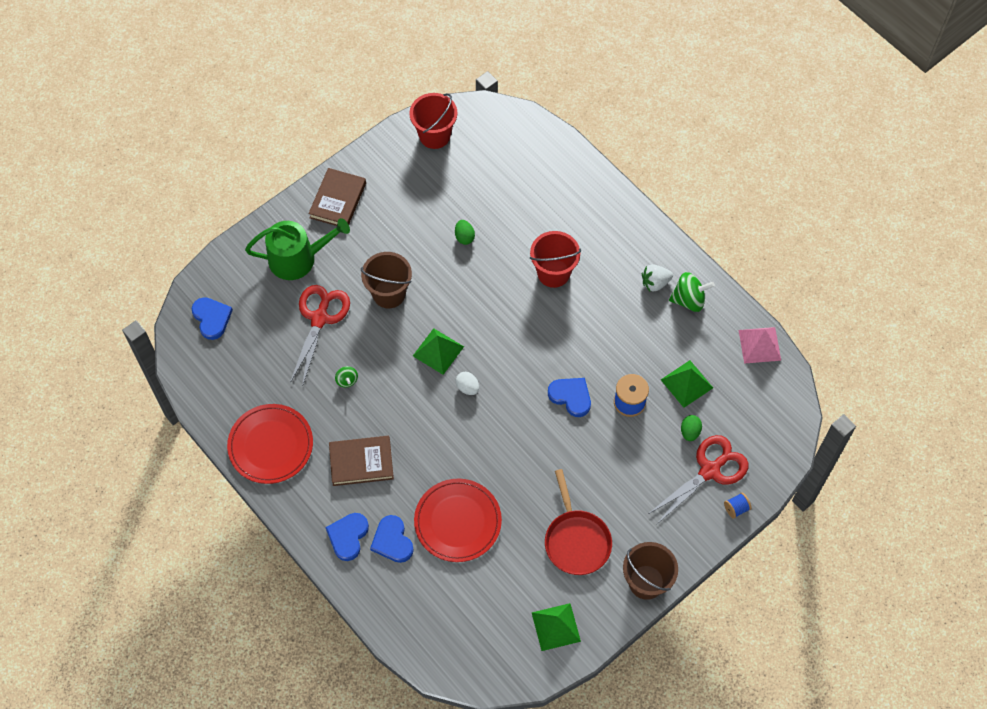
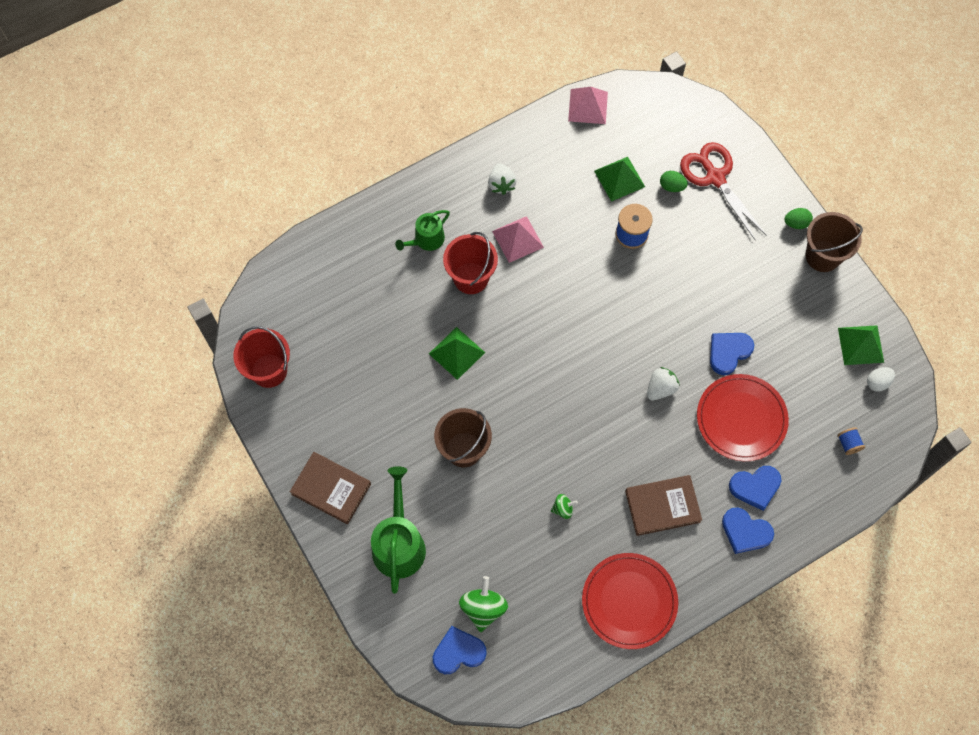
camera: 80 degrees left, 5 degrees up
(319, 319) = (481, 529): red scissors -> none
(361, 462) = (662, 506): brown book -> brown book turned 75 degrees clockwise
(438, 351) = (543, 408): green pyramid -> green pyramid (457, 353)
(464, 237) = (408, 359): green egg -> green egg (796, 223)
(467, 387) = (591, 385): white egg -> white egg (877, 382)
(475, 447) = (660, 388): none -> white strawberry
(571, 396) = (617, 287): blue heart -> blue heart (728, 352)
(576, 540) = (774, 310): red pan -> none
(583, 231) = (426, 240): none -> green watering can
(601, 305) = (518, 239): none -> pink pyramid
(689, 300) = (526, 157): green spinning top -> green spinning top (483, 608)
(736, 508) = (756, 163): blue spool -> blue spool (848, 444)

